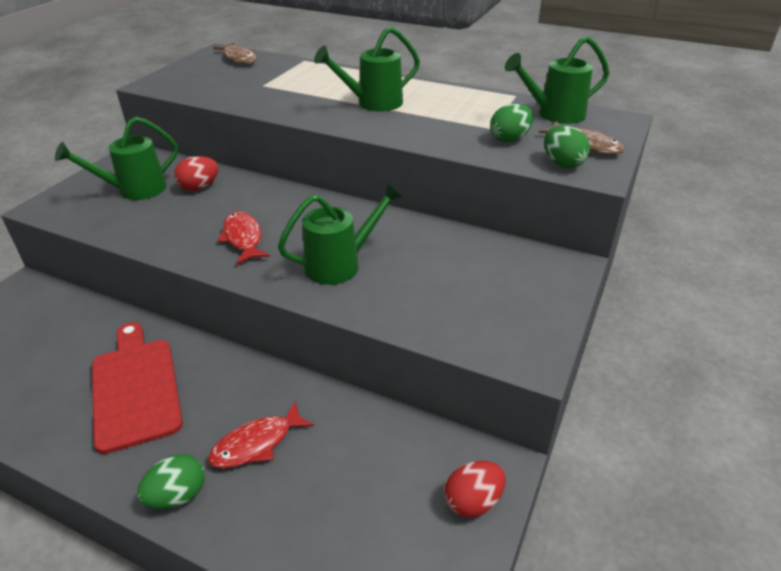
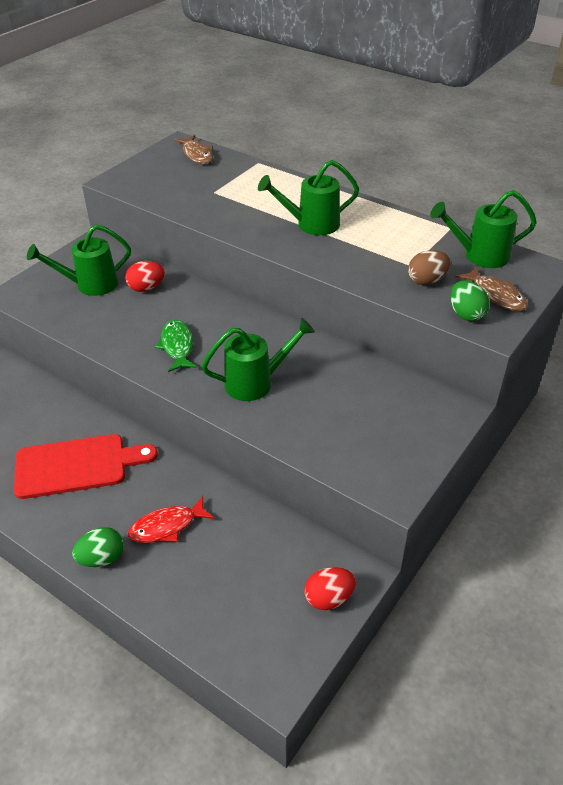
camera: 10 degrees right, 5 degrees up
(135, 388) = (77, 466): red cutting board -> red cutting board turned 90 degrees clockwise
(243, 238) = (177, 346): red fish -> green fish
(509, 139) = (426, 281): green egg -> brown egg

